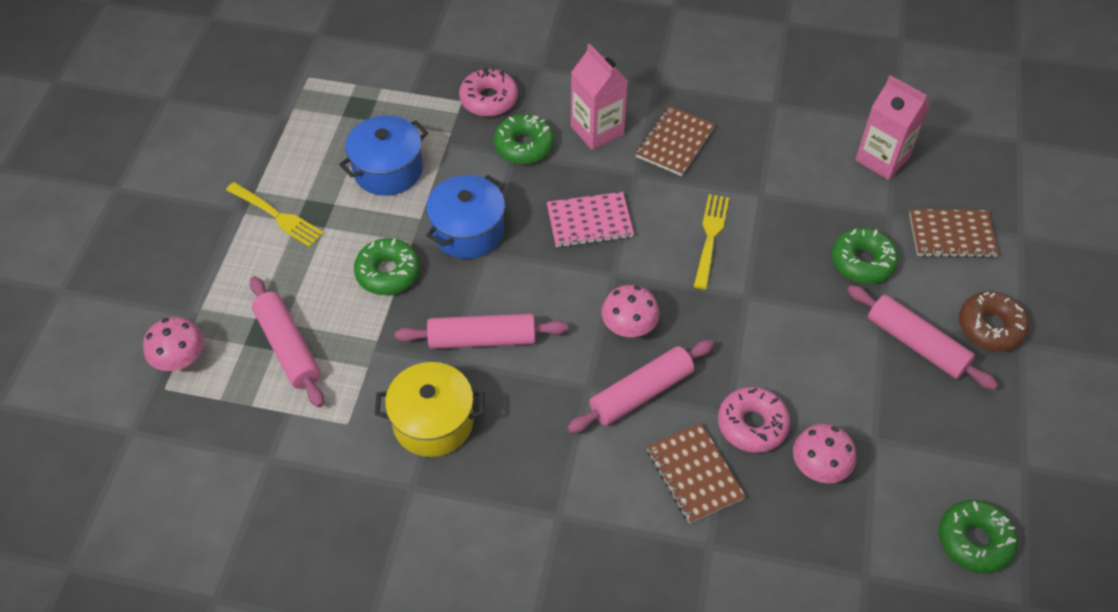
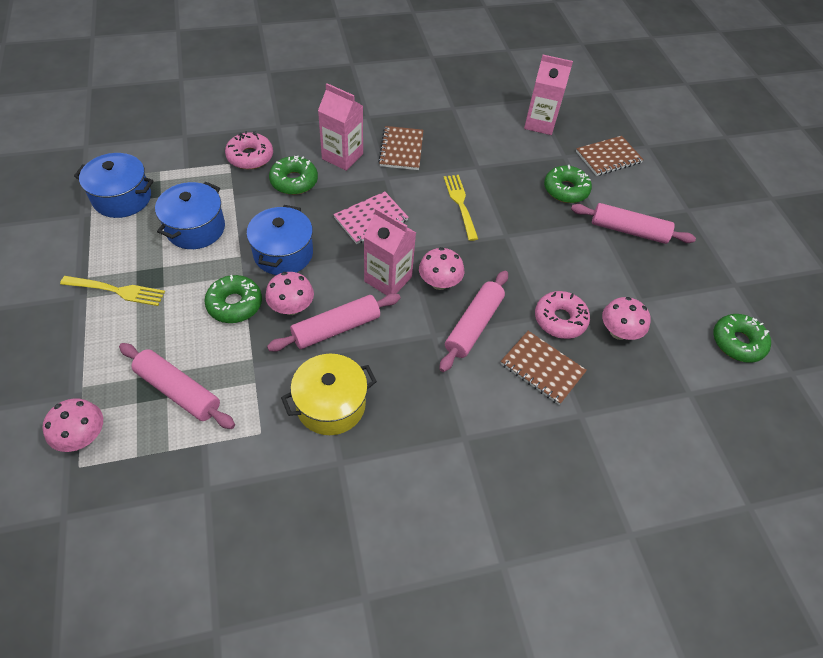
camera: 30 degrees left, 0 degrees up
(328, 110) = (122, 198): none -> blue pot
(446, 298) = (291, 307): none -> pink mushroom
(570, 302) = (388, 279): none -> pink carton
(990, 327) = (664, 206): brown donut -> none

